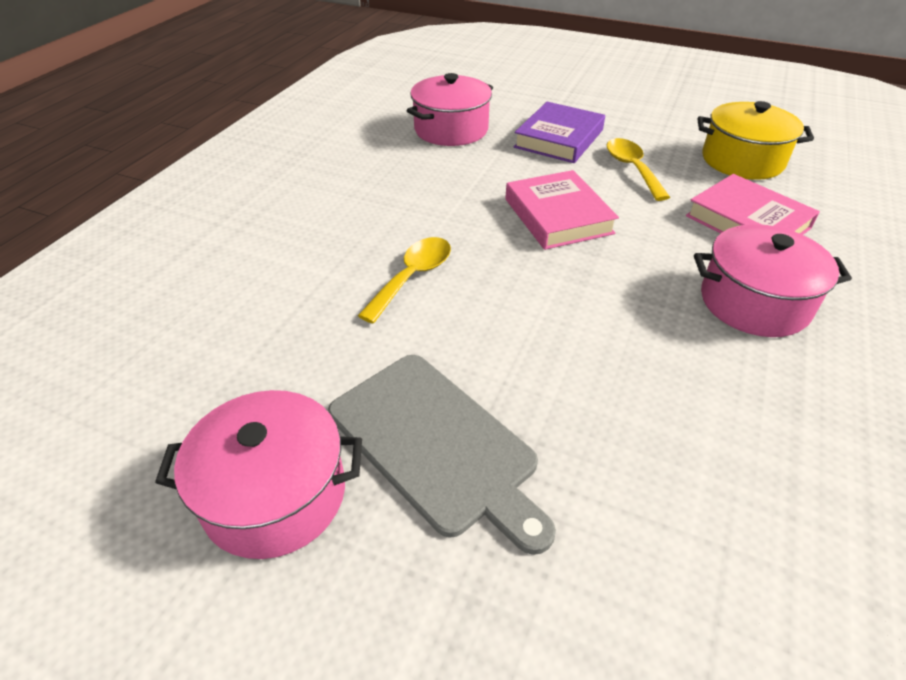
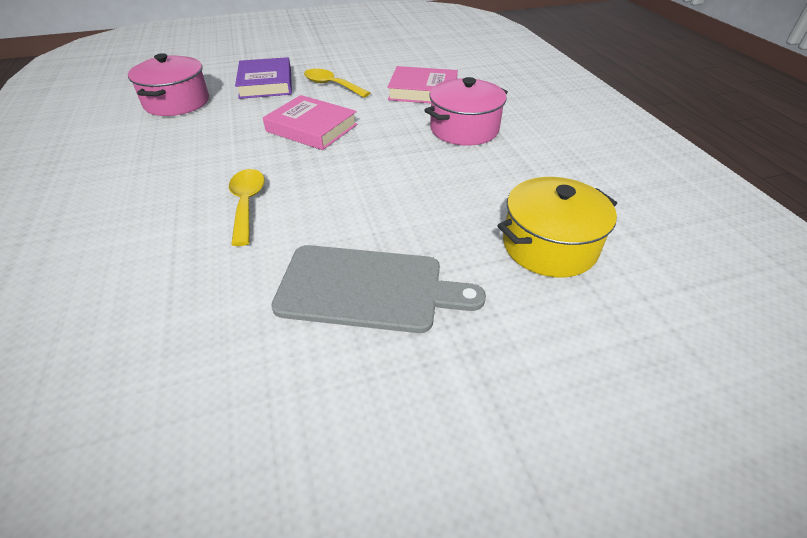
camera: 40 degrees left, 0 degrees up
(275, 494) = (287, 384): pink pot -> none
(742, 160) = (390, 61): yellow pot -> yellow pot (549, 246)

